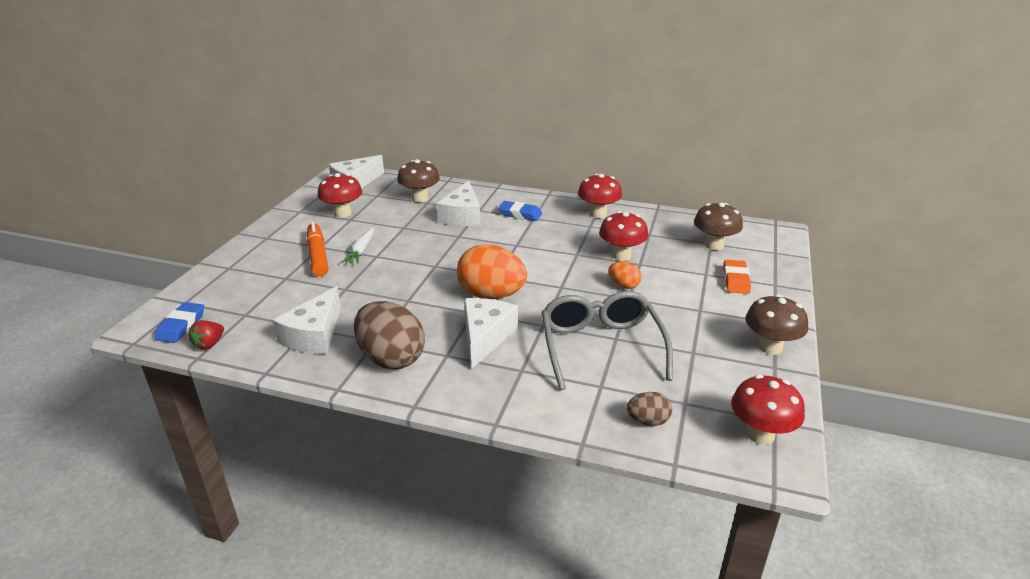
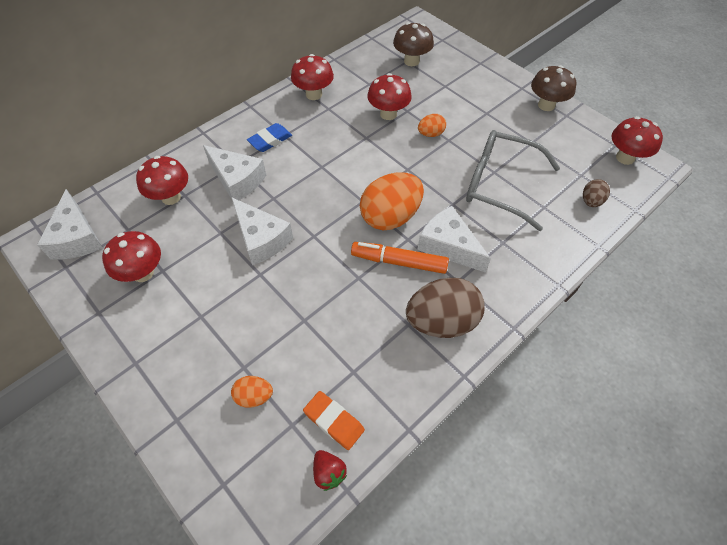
camera: 60 degrees left, 25 degrees up
(181, 326) = (273, 496): blue eraser -> none
(262, 290) = (254, 396): none -> orange egg
(314, 335) = (370, 370): white cheese -> white cheese (261, 239)
(318, 256) = (219, 324): orange marker -> orange marker (399, 262)
(361, 251) = (240, 283): white carrot -> none
(420, 198) = (171, 197): brown mushroom -> red mushroom
(736, 280) = (463, 76): orange eraser -> orange eraser (334, 421)

